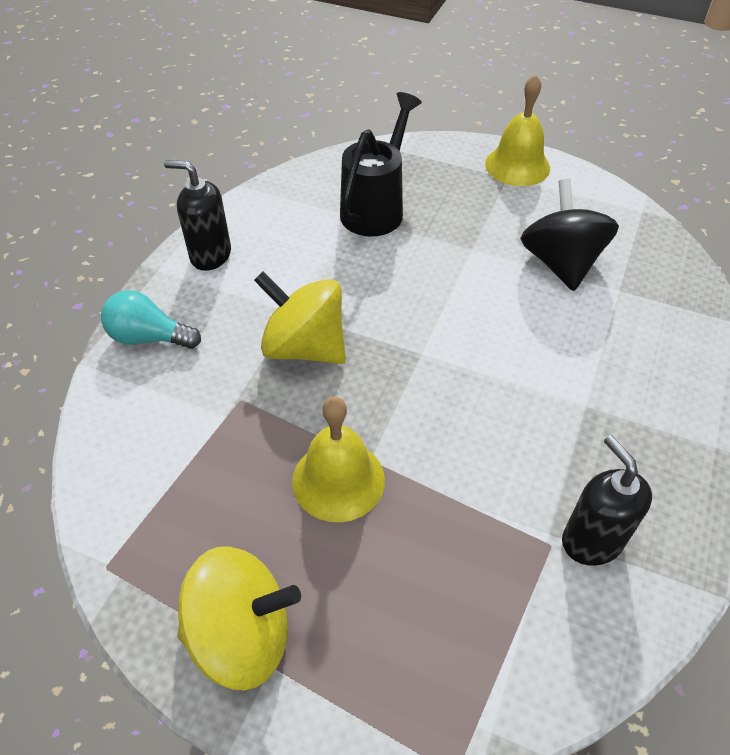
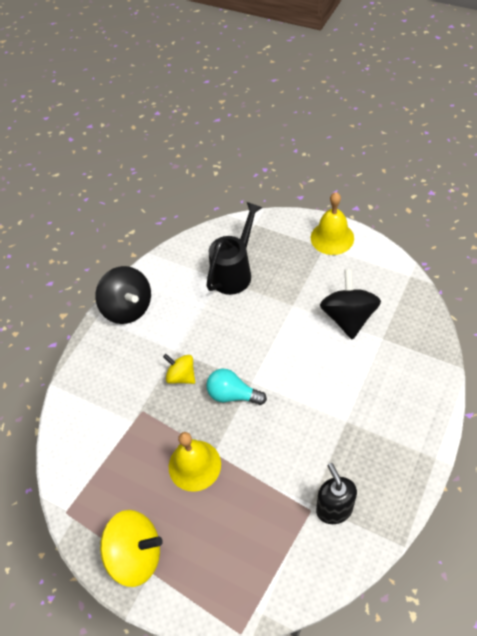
camera: 10 degrees right, 5 degrees up
(149, 337) = (90, 367): turquoise light bulb -> turquoise light bulb (233, 394)
(210, 255) = (128, 308): black soap dispenser -> black spinning top
(304, 347) = (181, 376): yellow spinning top -> yellow spinning top, size x0.59

